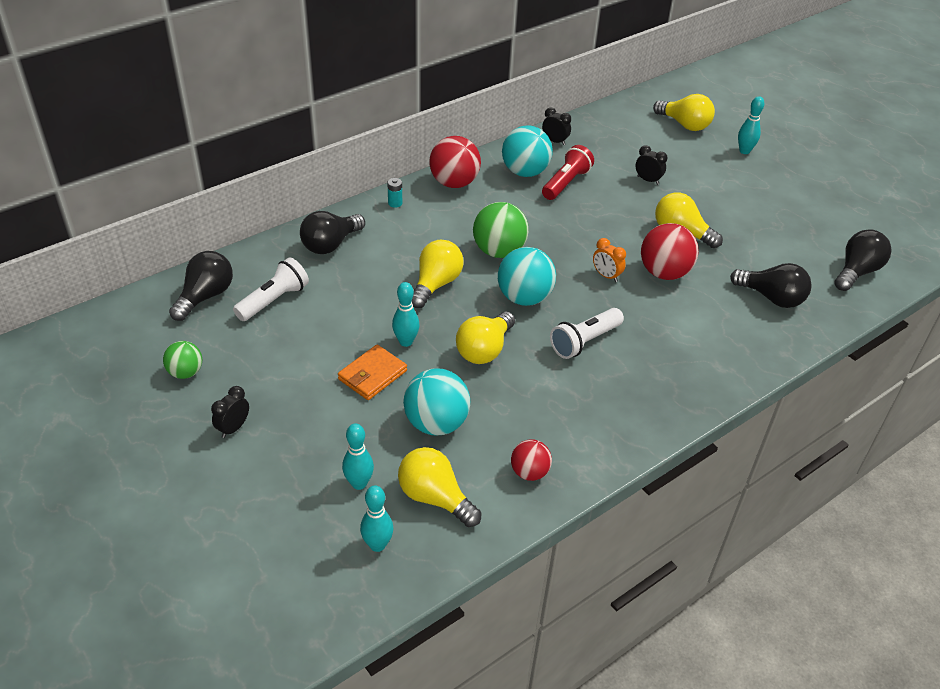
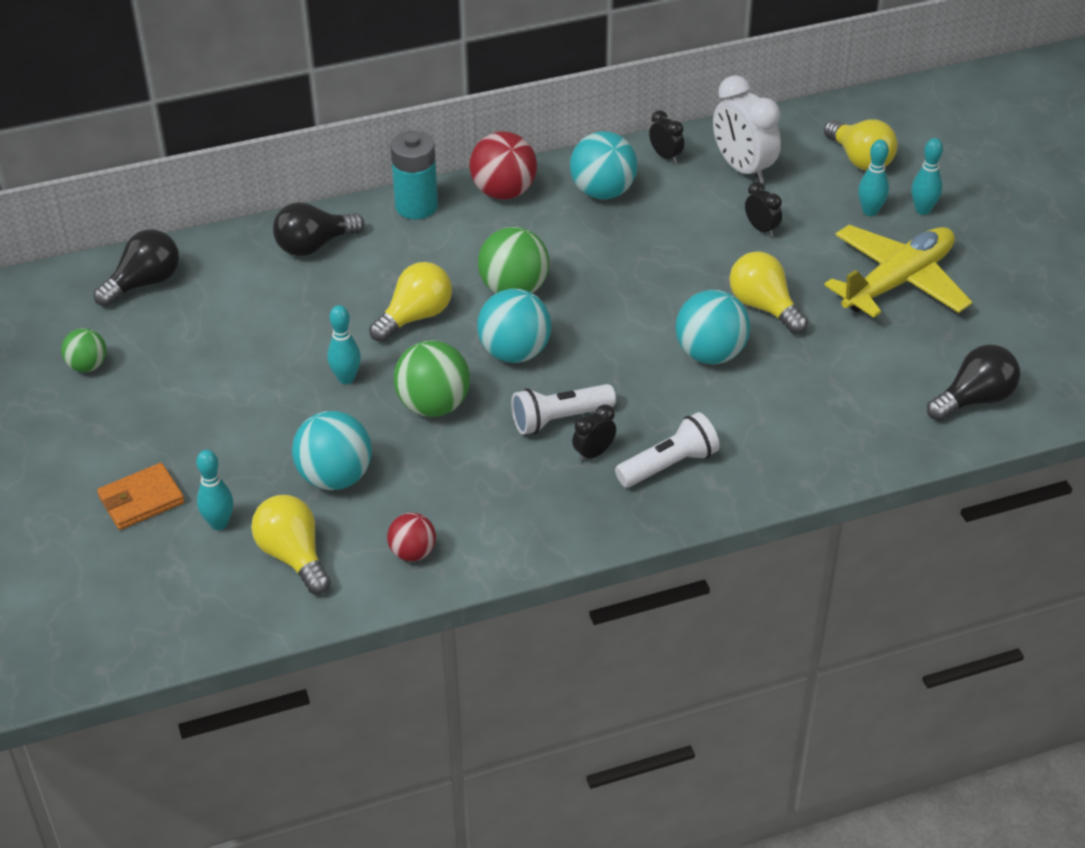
camera: 20 degrees right, 0 degrees up
(233, 428) = (112, 437): black clock -> black clock (593, 453)
(274, 300) = (218, 302): white flashlight -> white flashlight (669, 465)
(372, 375) = (289, 409): orange wallet -> orange wallet (141, 500)
(377, 545) = (209, 590): turquoise bowling pin -> turquoise bowling pin (870, 211)
(395, 203) = (416, 206): turquoise battery -> turquoise battery, size x2.31
(484, 350) = (433, 405): yellow light bulb -> green ball
(566, 183) = (648, 215): red flashlight -> none
(606, 276) = (633, 344): orange clock -> none
(612, 142) = (743, 169): none -> white clock
(664, 273) = (710, 354): red ball -> turquoise ball
(758, 201) = (898, 282): none -> yellow plane
(771, 298) = (834, 411): black light bulb -> none

